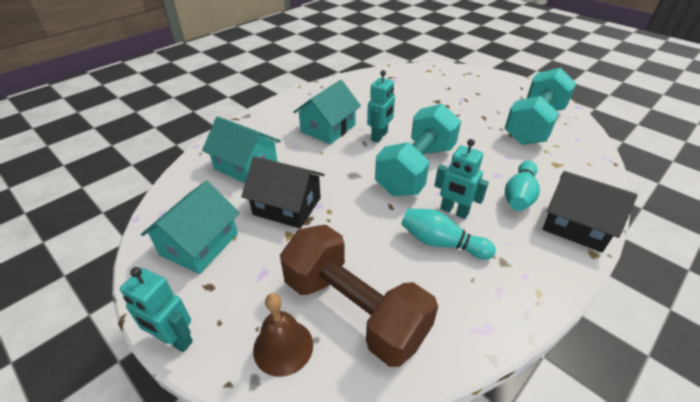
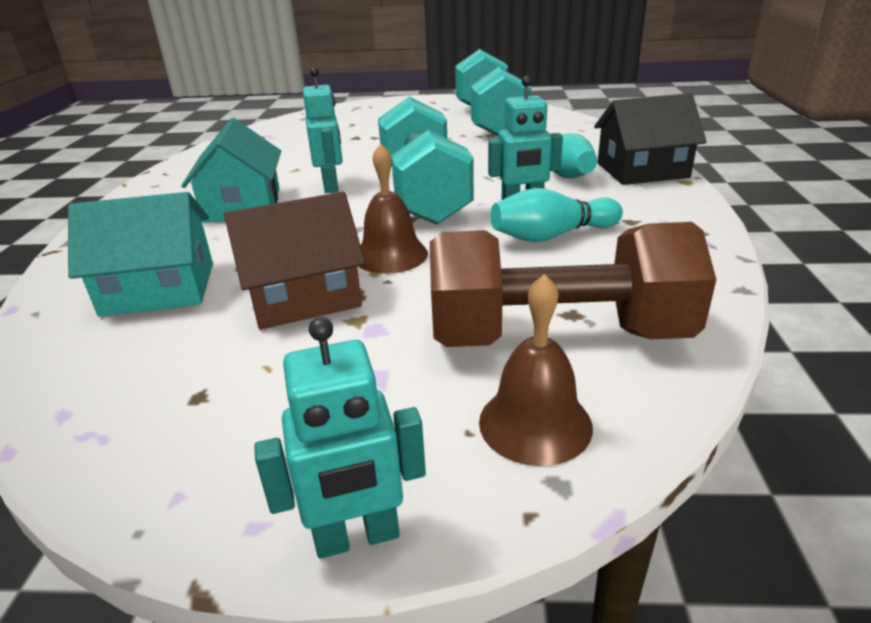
camera: 40 degrees left, 10 degrees down
(199, 244) = (213, 407): turquoise house -> none
(287, 206) = (303, 296): black house -> brown house
(349, 204) = (391, 255): none -> brown bell

